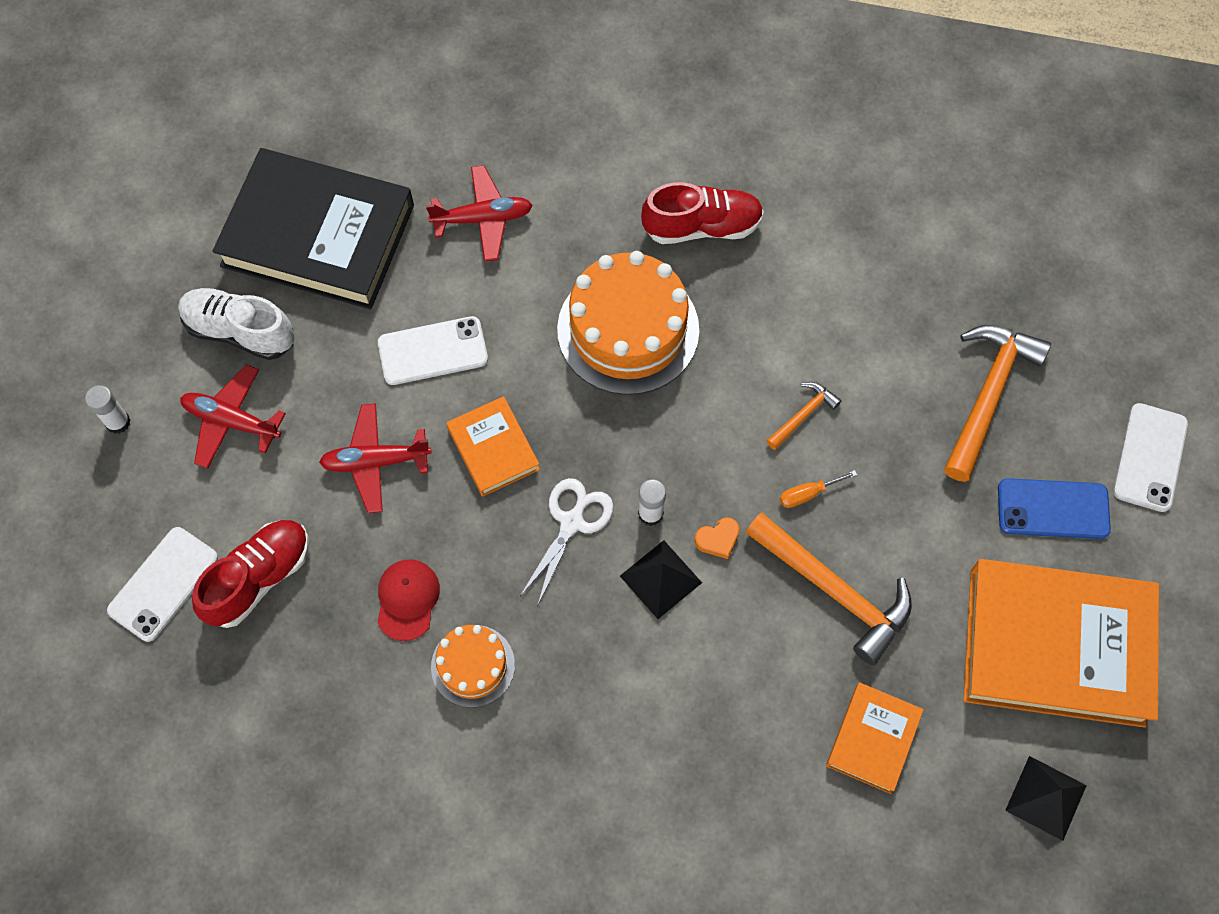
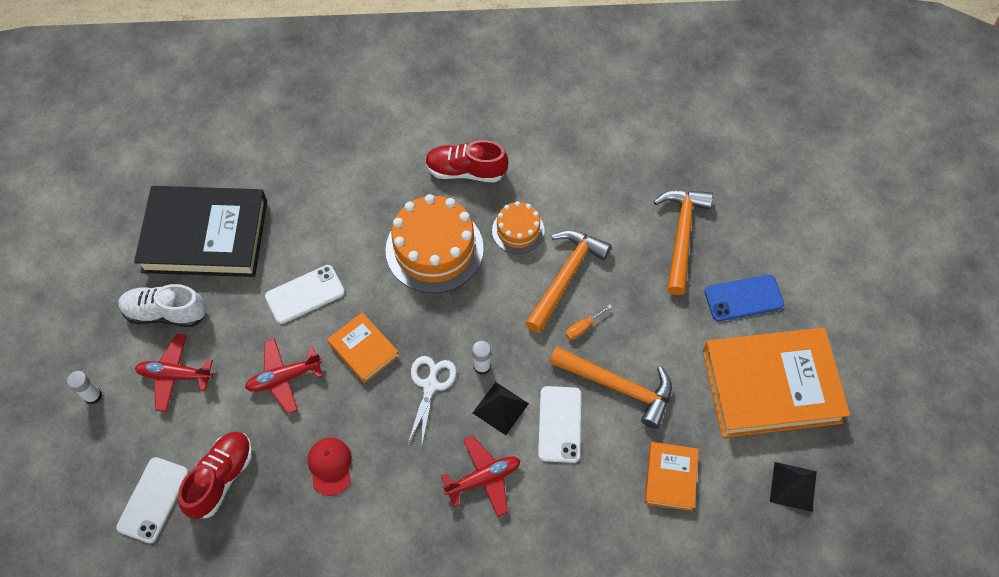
camera: 15 degrees left, 5 degrees down
(473, 666) = (387, 499): orange cake -> orange cake (518, 230)
(483, 219) = (317, 199): red plane -> red plane (483, 479)
(702, 226) = (466, 171): red shoe -> red shoe turned 150 degrees counterclockwise
(718, 539) = (531, 372): orange heart -> none
(803, 415) = (565, 277): orange hammer -> orange hammer, size x2.04
(1150, 457) = (795, 250): white phone -> white phone (560, 424)

